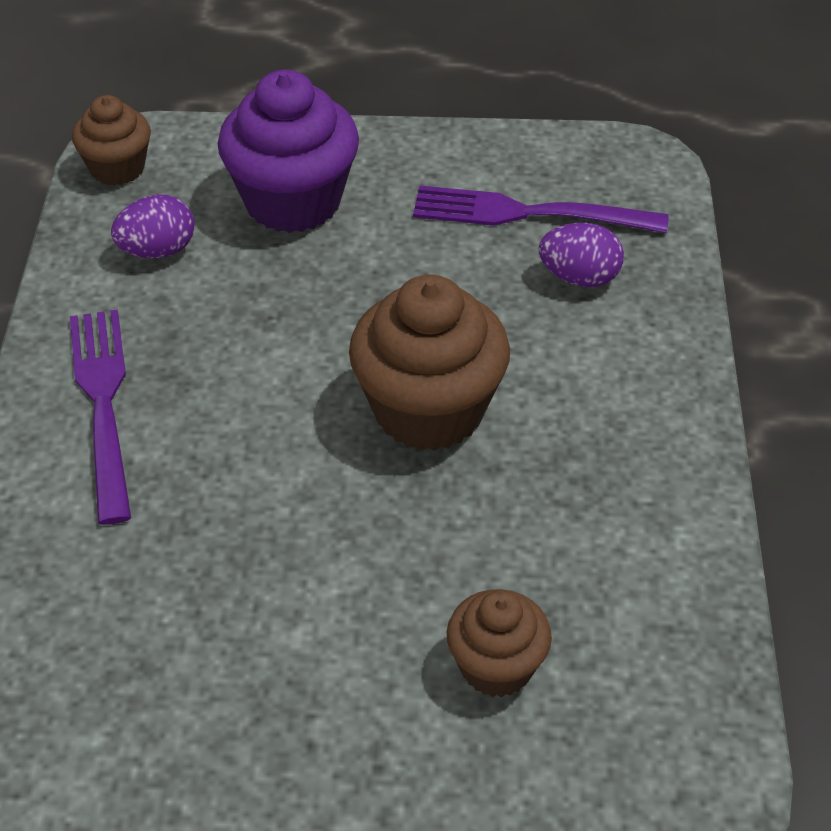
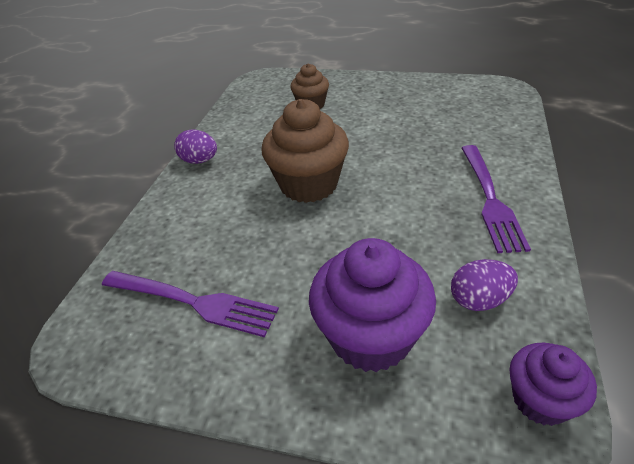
camera: 165 degrees left, 5 degrees down
(117, 168) = (540, 400): brown cupcake -> purple cupcake
(579, 278) = (189, 249): purple egg -> purple egg (199, 161)

